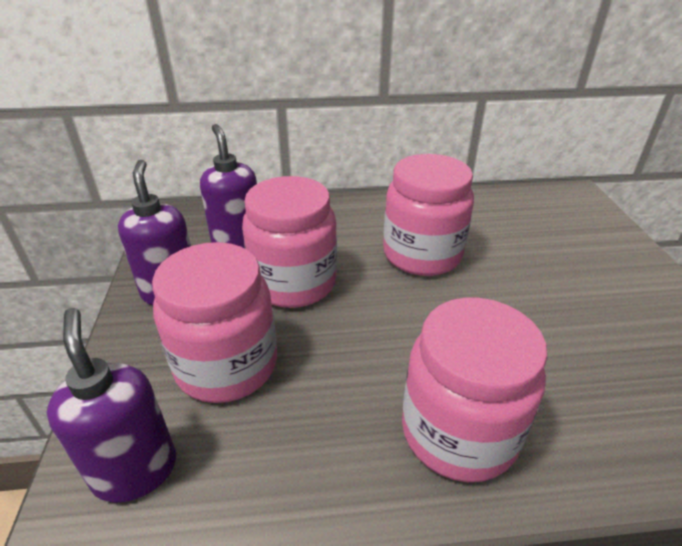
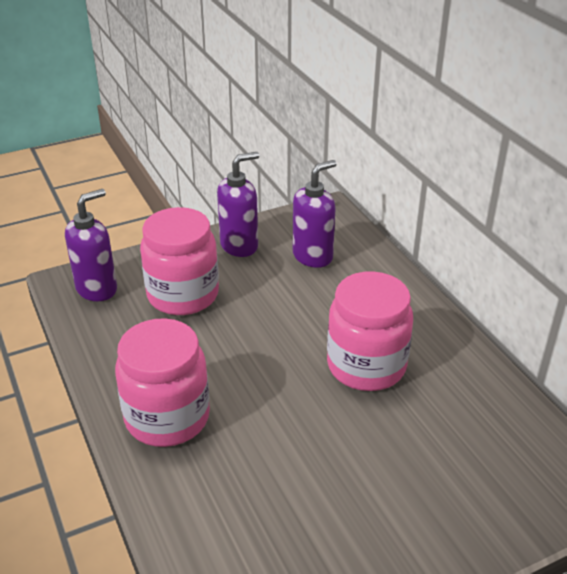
camera: 70 degrees right, 0 degrees up
(294, 283) = (281, 300): pink jar -> none

